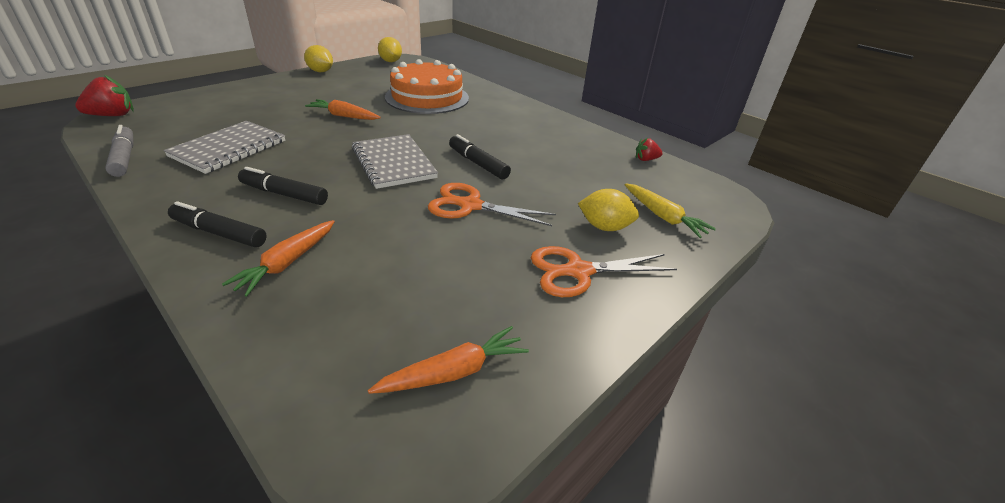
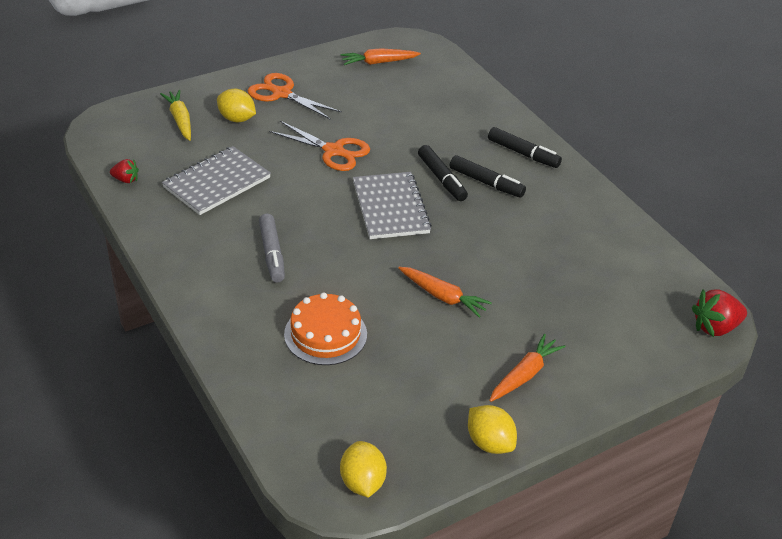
camera: 165 degrees left, 5 degrees up
(124, 157) = (646, 246): grey marker -> grey marker (272, 254)
(229, 149) = (555, 248): grey notebook -> grey notebook (217, 182)
(287, 263) = (470, 126): orange carrot -> orange carrot (524, 374)
(427, 97) = (325, 334): orange cake -> orange cake, size x0.66
(478, 163) = (307, 196): black marker -> black marker (442, 179)
(578, 271) = (282, 94): orange scissors -> orange scissors turned 150 degrees counterclockwise

